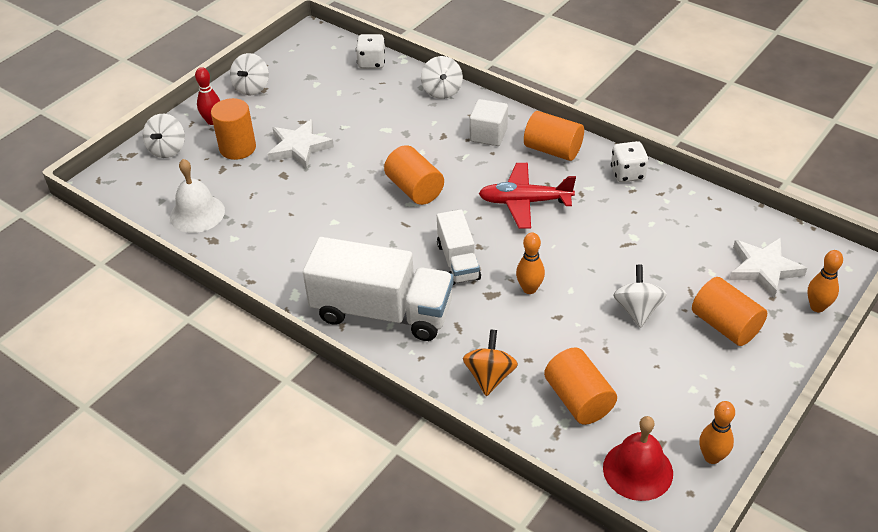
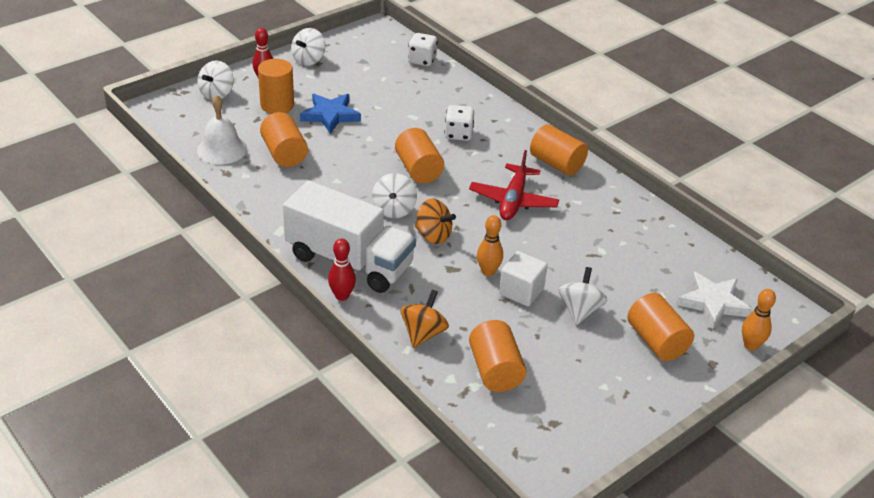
camera: 10 degrees right, 5 degrees down
(266, 203) = (284, 153): none -> orange cylinder
(299, 147) = (330, 115): white star -> blue star
(389, 354) = (342, 296): none -> red bowling pin
(442, 91) = (475, 96): white spinning top -> white spinning top (394, 209)
(458, 261) = (433, 235): white truck -> orange spinning top
(488, 135) = (503, 139): white cube -> white cube (521, 291)
(525, 202) = (513, 200): red plane -> red plane turned 90 degrees counterclockwise
(627, 174) = (617, 197): white dice -> white dice (458, 134)
(637, 470) = (525, 439): red bell -> none
(712, 457) = (598, 445): orange bowling pin -> none

